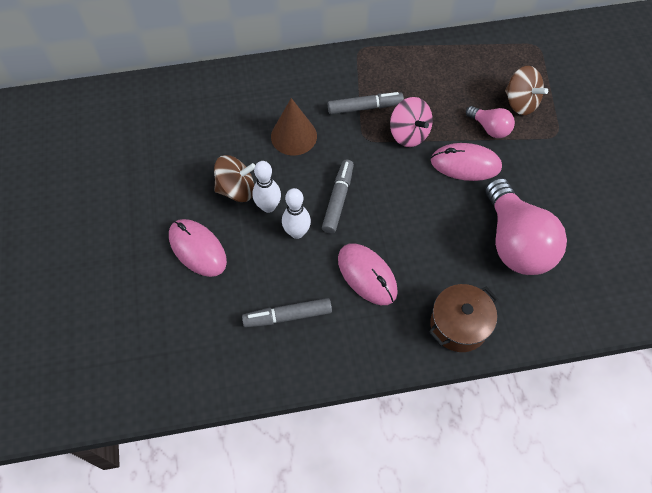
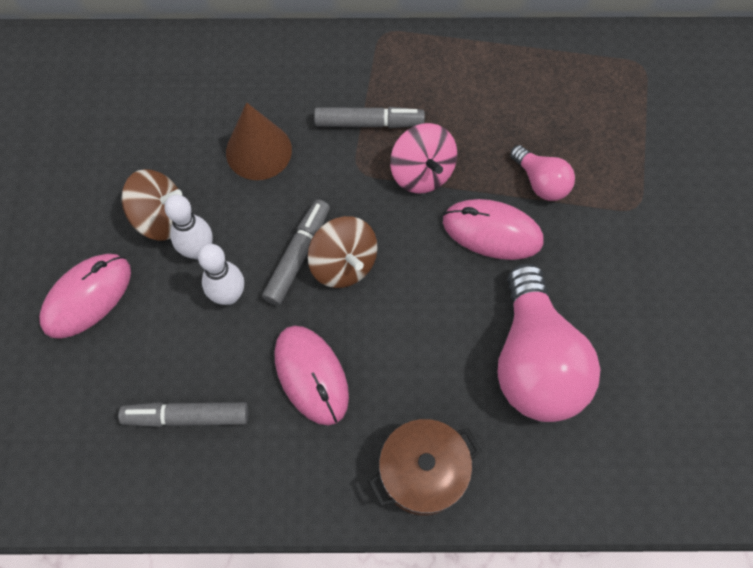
camera: 10 degrees right, 5 degrees up
(197, 249) = (87, 297): pink mouse -> pink mouse turned 75 degrees clockwise
(520, 102) = (595, 150): brown spinning top -> brown spinning top (343, 264)

